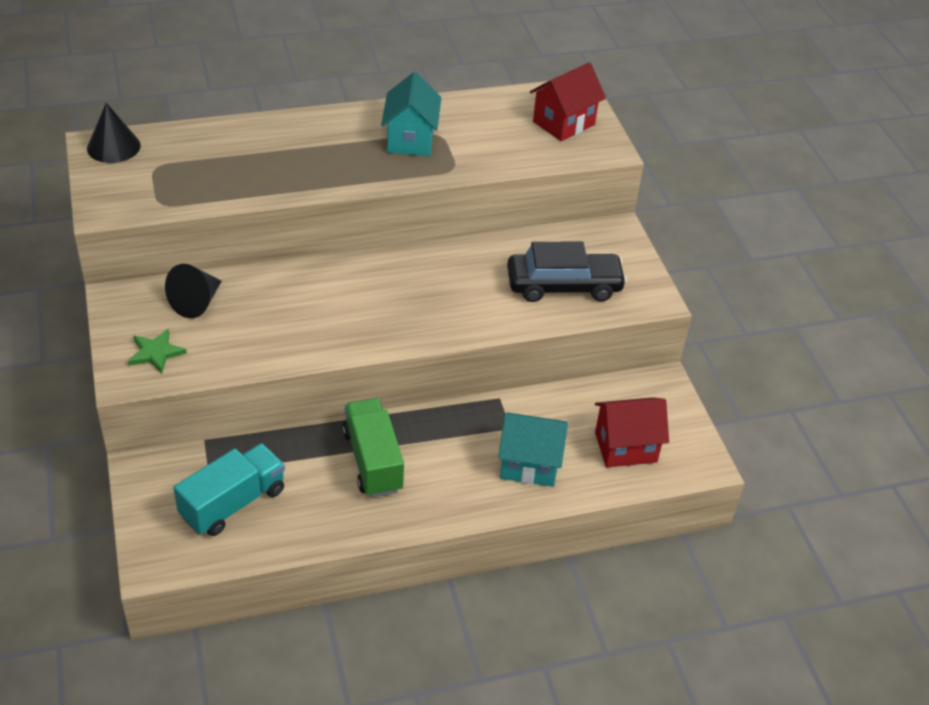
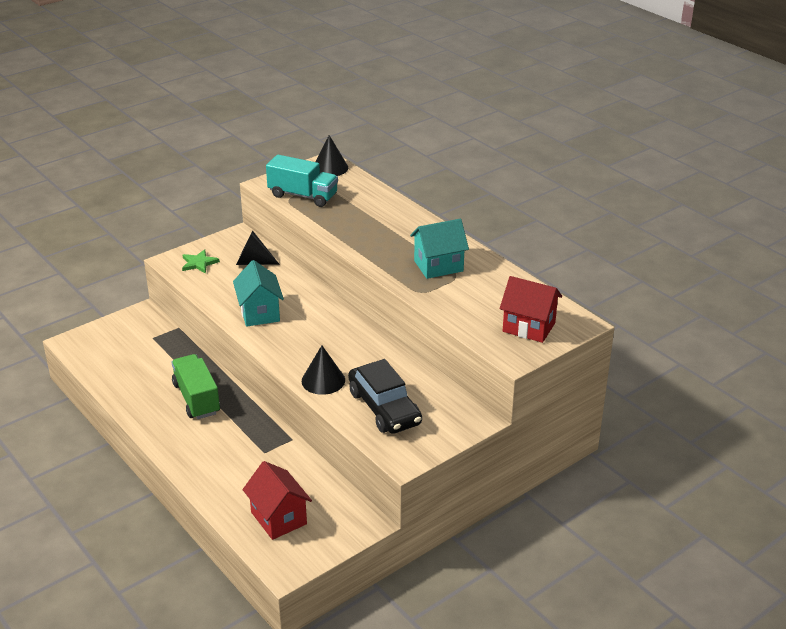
camera: 70 degrees right, 10 degrees down
(233, 503) = (131, 355): turquoise truck -> turquoise truck (303, 196)
(373, 461) = (196, 398): green truck -> green truck turned 75 degrees counterclockwise
(488, 316) = (323, 380): none -> black cone
(529, 465) = (232, 471): turquoise house -> turquoise house (259, 313)

